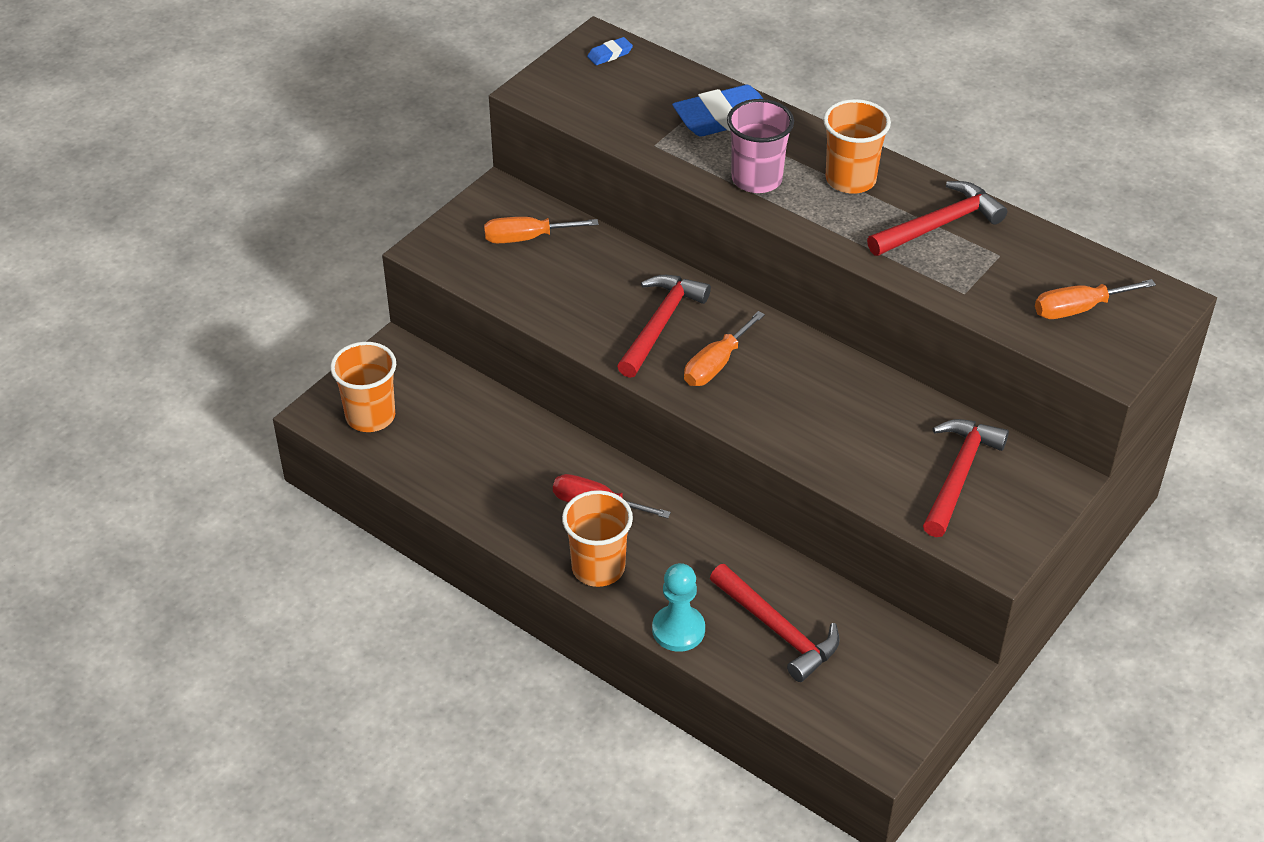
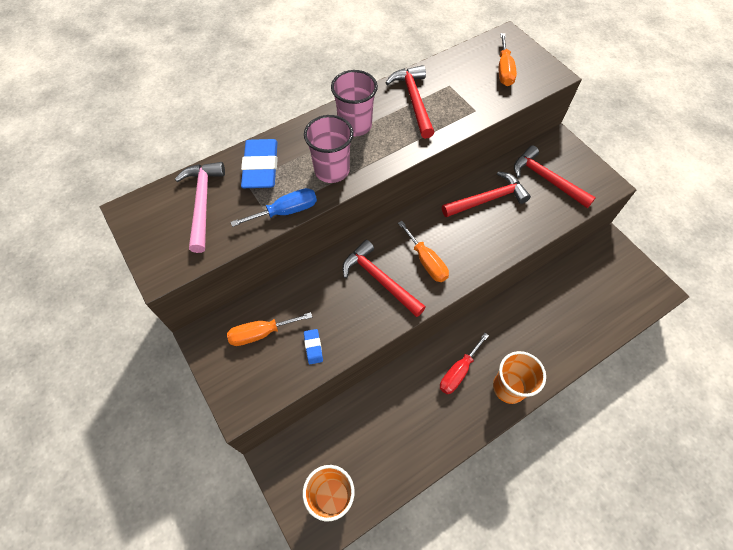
camera: 70 degrees left, 15 degrees up
(526, 238) = (261, 333): orange screwdriver -> orange screwdriver turned 60 degrees clockwise
(610, 54) = (152, 209): blue eraser -> blue eraser (313, 347)
(641, 89) = (202, 203): none -> pink hammer
(667, 158) = (286, 211): none -> blue screwdriver
(678, 630) = (565, 359): turquoise pawn -> none
(778, 629) = (574, 309): red hammer -> red hammer (487, 199)
(850, 179) = (355, 125): orange cup -> pink cup

